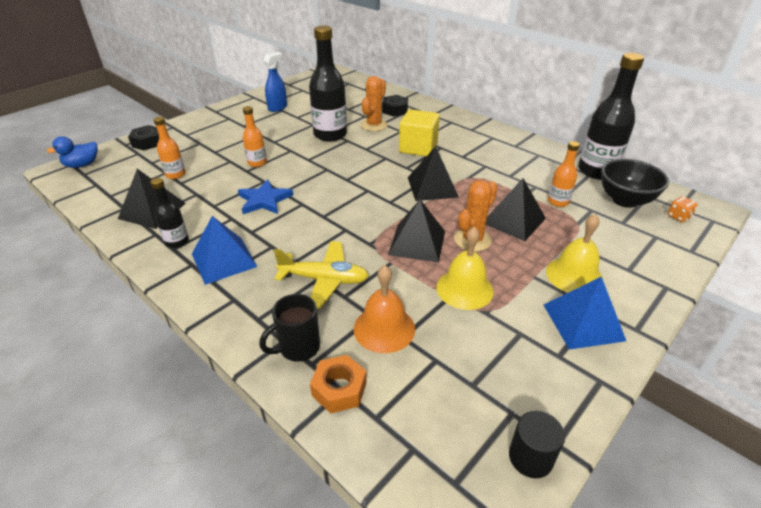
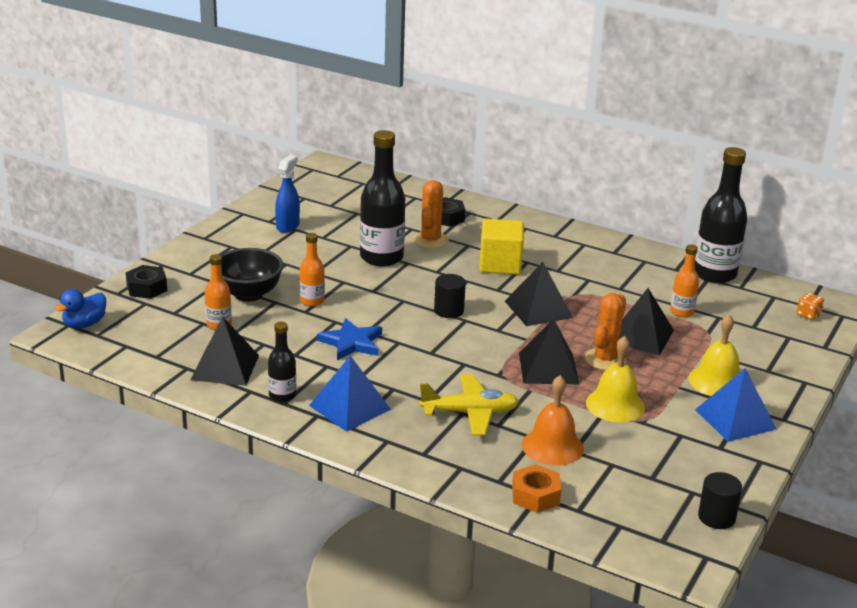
camera: 15 degrees left, 10 degrees down
(298, 348) = (479, 471): black mug -> none
(358, 181) = (449, 311): none -> black cylinder
(625, 200) = (751, 303): black bowl -> black bowl (248, 294)

